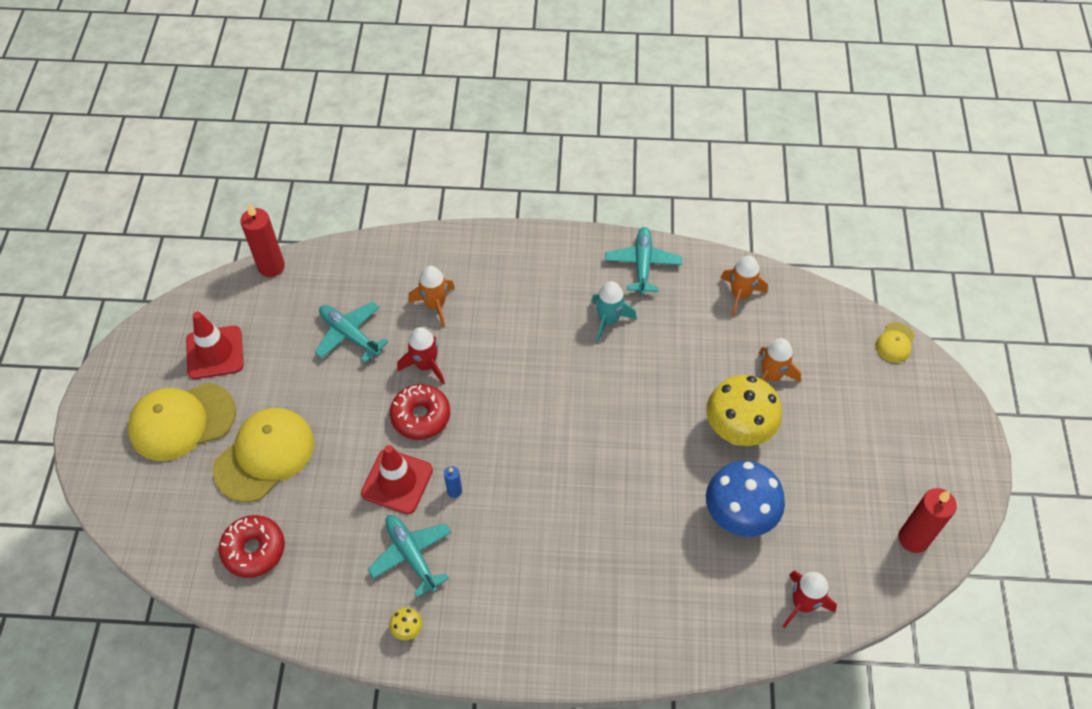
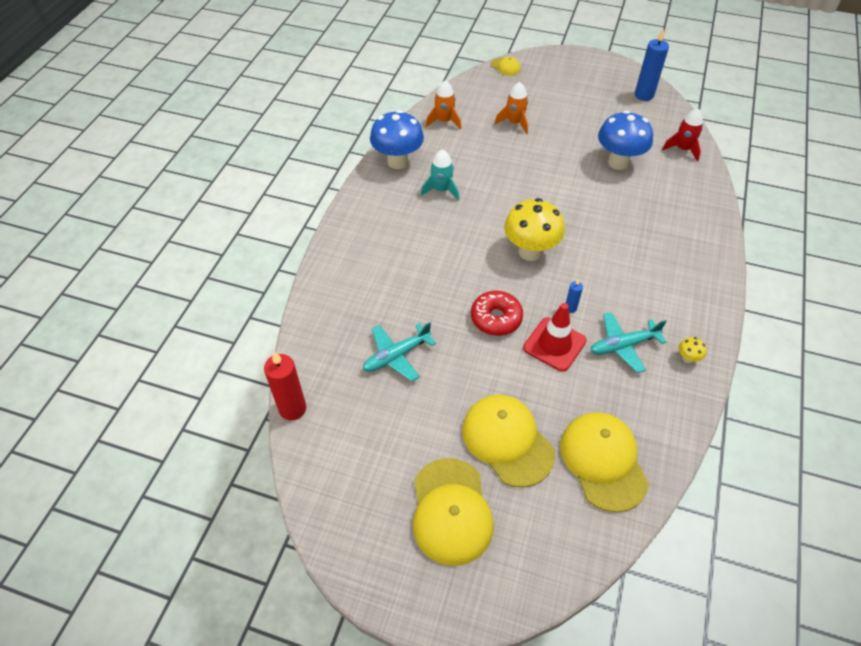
camera: 75 degrees left, 5 degrees down
(215, 352) = (378, 471): red traffic cone -> none
(254, 550) = (603, 461): red donut -> yellow cap
(425, 365) = (446, 307): red rocket -> none
(435, 305) = (387, 290): orange rocket -> none
(642, 264) = (398, 162): turquoise plane -> blue mushroom
(737, 432) = (554, 148): yellow mushroom -> yellow mushroom (530, 252)
(913, 539) = (644, 95): red candle -> blue candle

